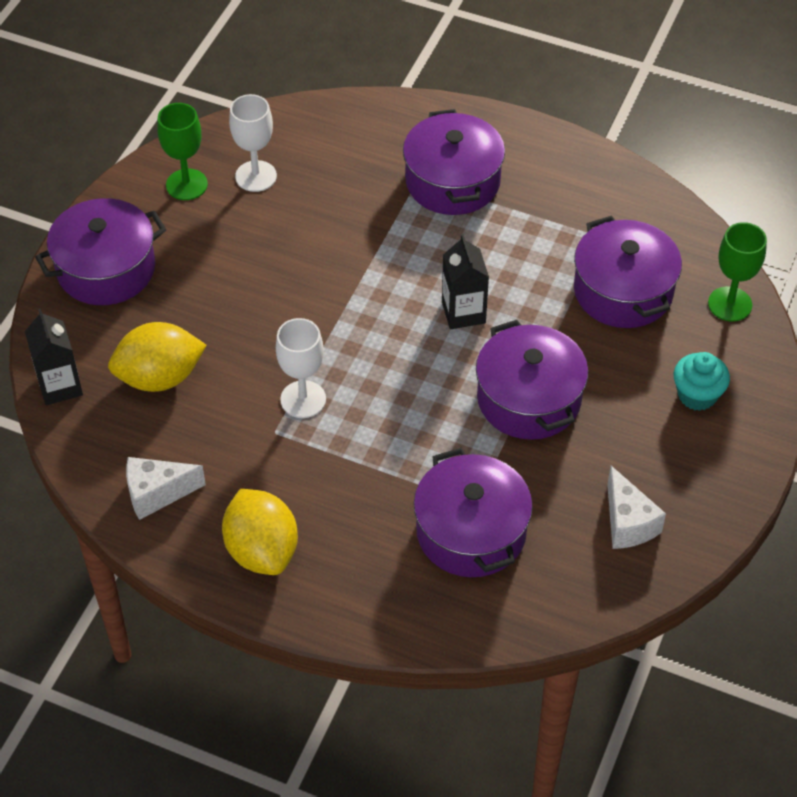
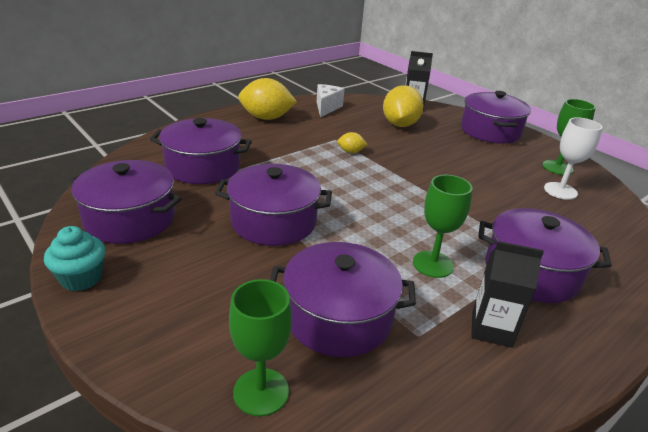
camera: 115 degrees right, 20 degrees down
(303, 399) = (351, 152): white goblet -> yellow lemon
(463, 312) = (377, 225): black carton -> black carton (491, 329)
(497, 251) = (433, 264): none -> green goblet
(628, 523) = (130, 219): white cheese -> purple pot
(697, 395) = (185, 306): turquoise cupcake -> turquoise cupcake (81, 278)

